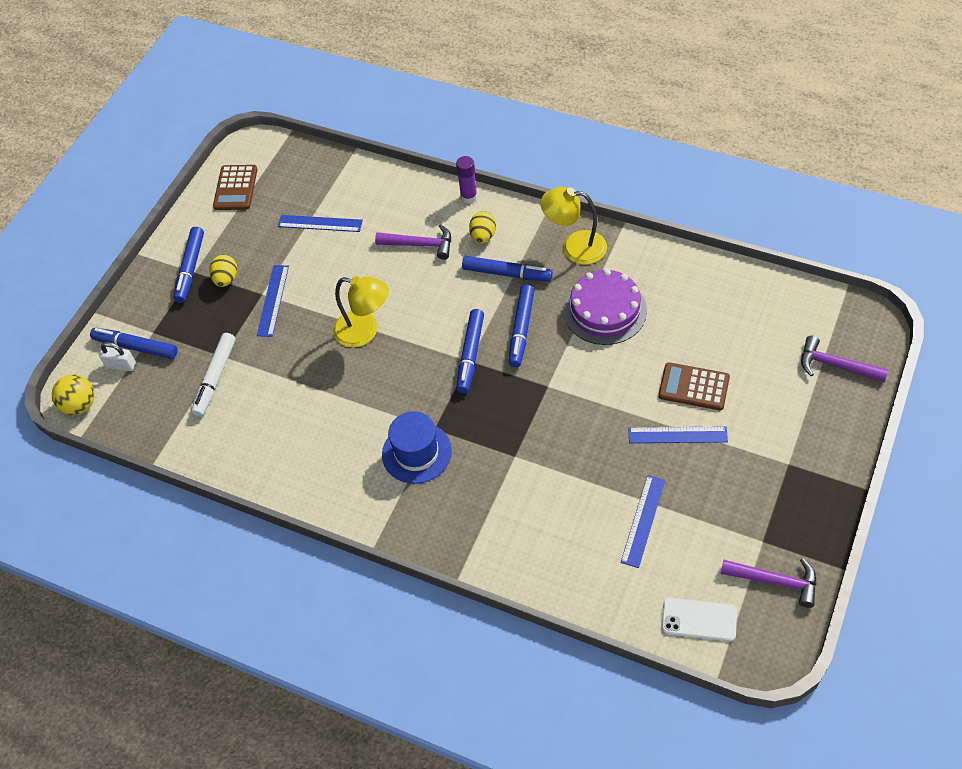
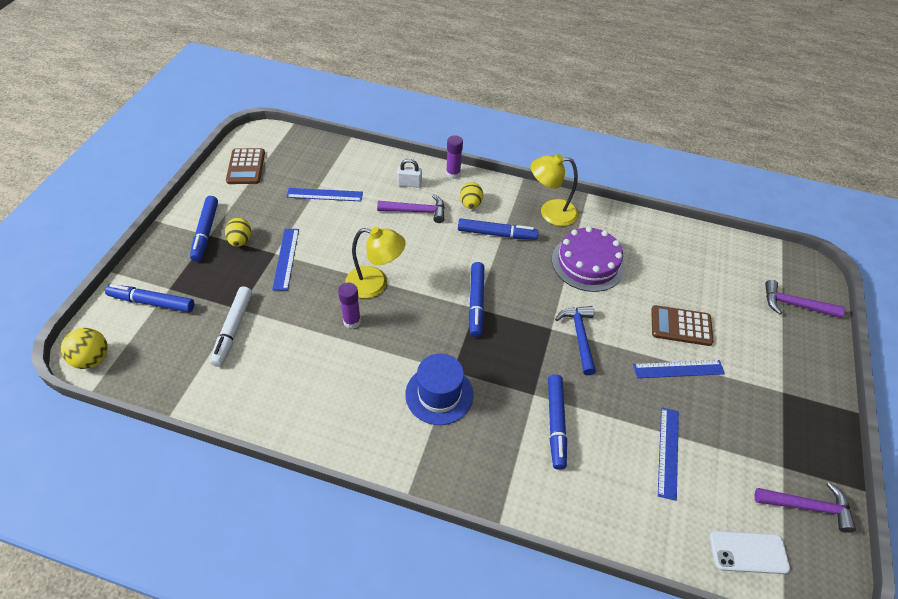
camera: 15 degrees left, 5 degrees down
(121, 365) = (136, 319): white padlock -> white padlock (409, 184)
(336, 372) = (352, 321): none -> purple glue stick
(521, 330) = (518, 280): blue marker -> blue marker (556, 424)
(576, 396) = (579, 336): none -> blue hammer

